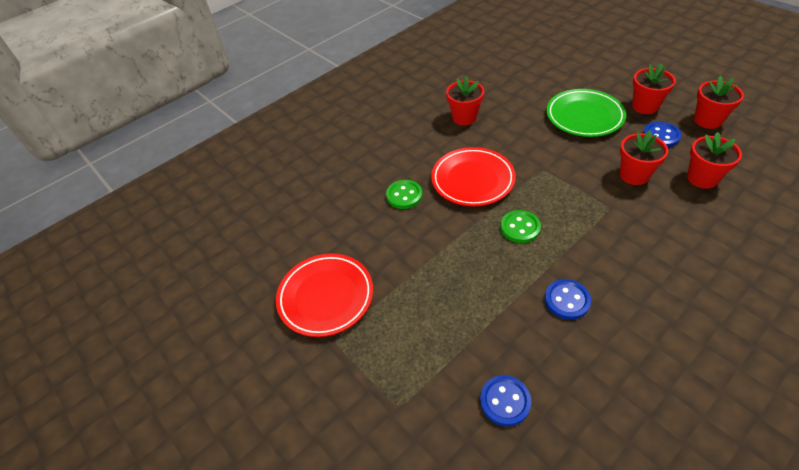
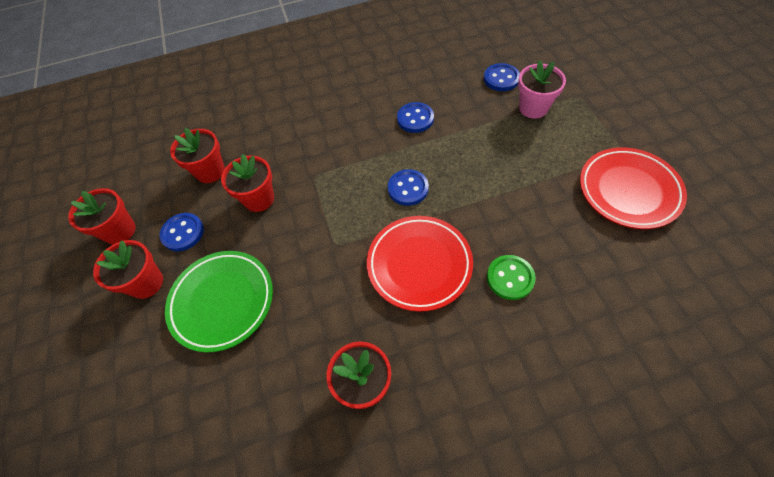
camera: 155 degrees left, 10 degrees up
(446, 365) = (533, 108): none -> pink flower pot
(520, 227) = (408, 188): green button -> blue button

